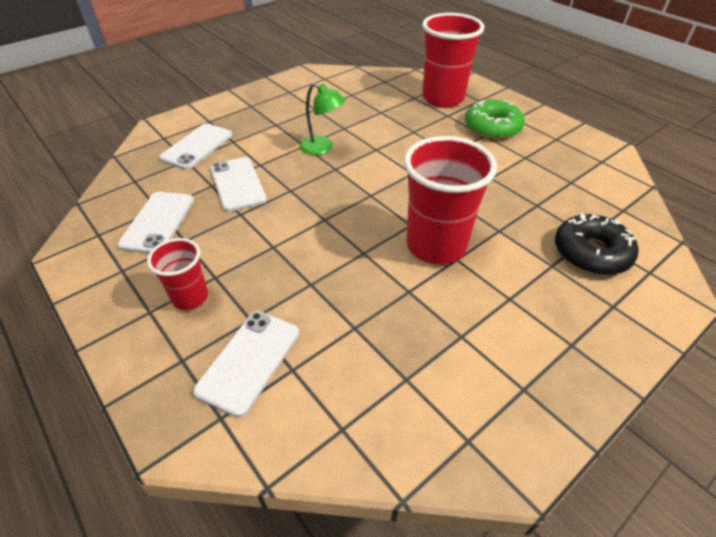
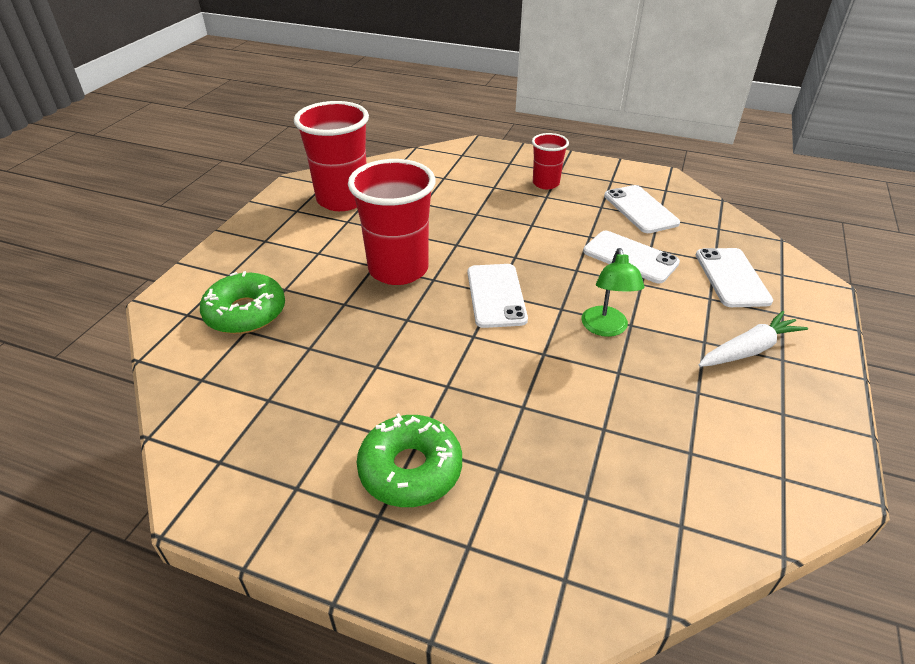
camera: 150 degrees right, 5 degrees down
(249, 361) = (472, 173): white phone -> white phone (496, 295)
(260, 114) = (748, 350): none -> white carrot
(322, 148) = (605, 328): green lamp -> green lamp turned 90 degrees counterclockwise
(443, 98) = (536, 518): red cup -> red cup (342, 199)
(591, 253) = (245, 313): black donut -> green donut

